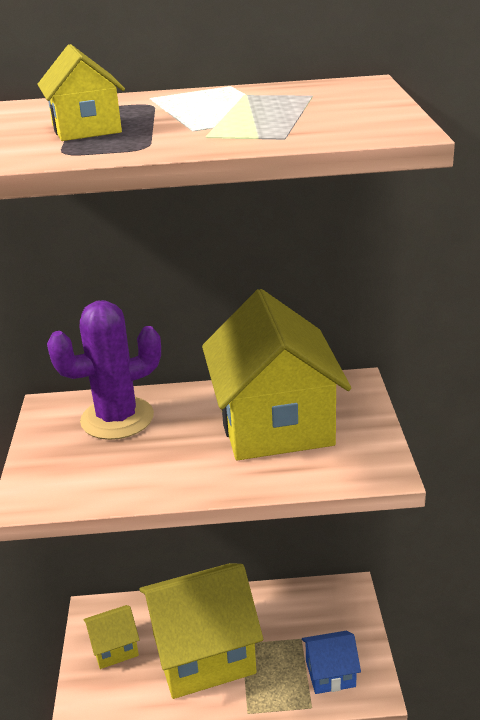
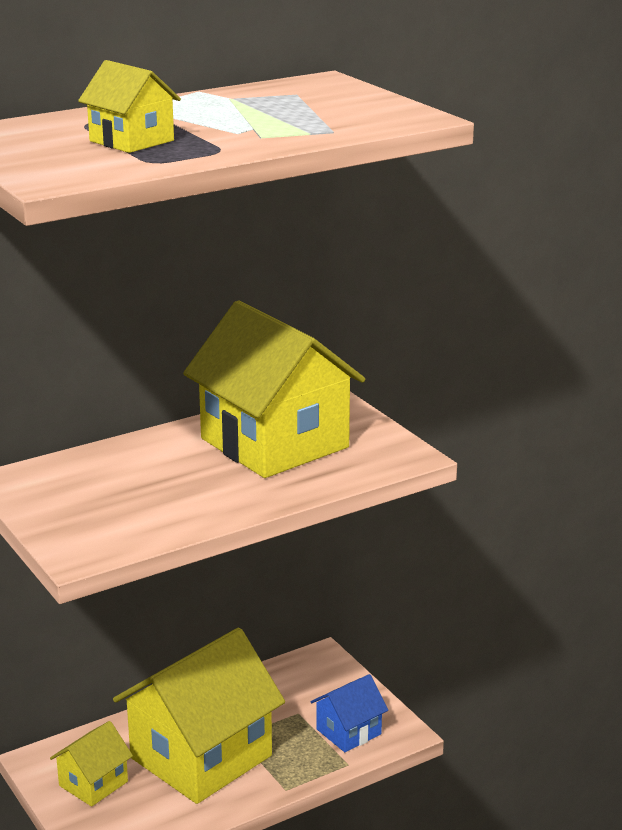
camera: 30 degrees left, 5 degrees down
(117, 418) = (102, 473): purple cactus -> none

